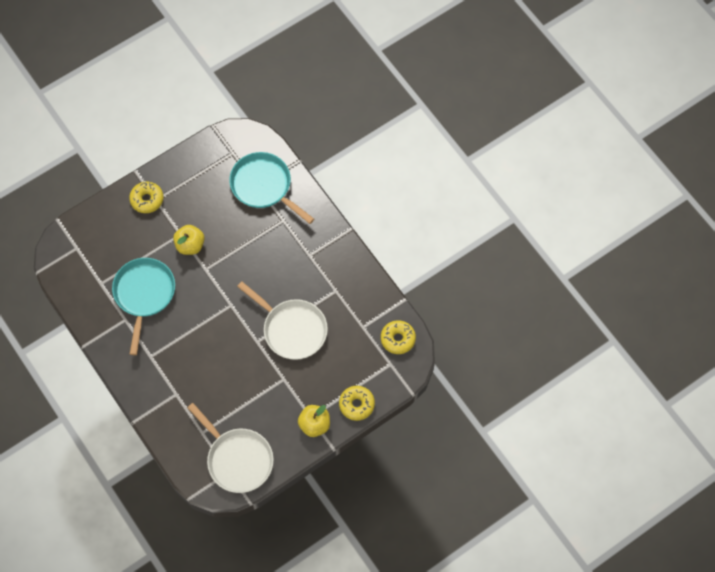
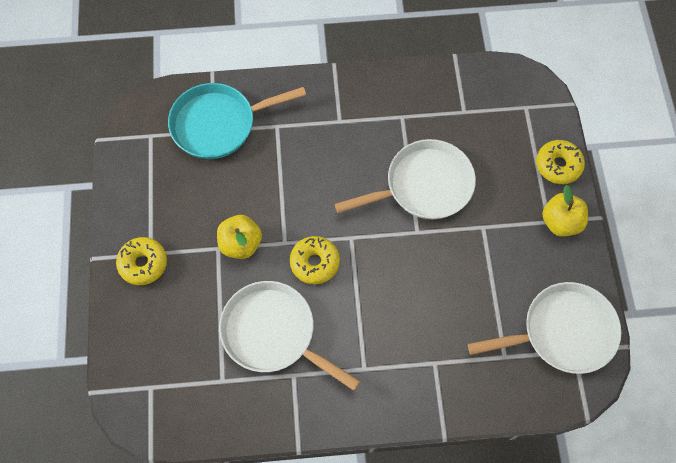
camera: 60 degrees left, 0 degrees up
(144, 295) = (273, 333): turquoise pan -> white pan
(398, 339) = (499, 85): yellow donut -> yellow donut (315, 263)

